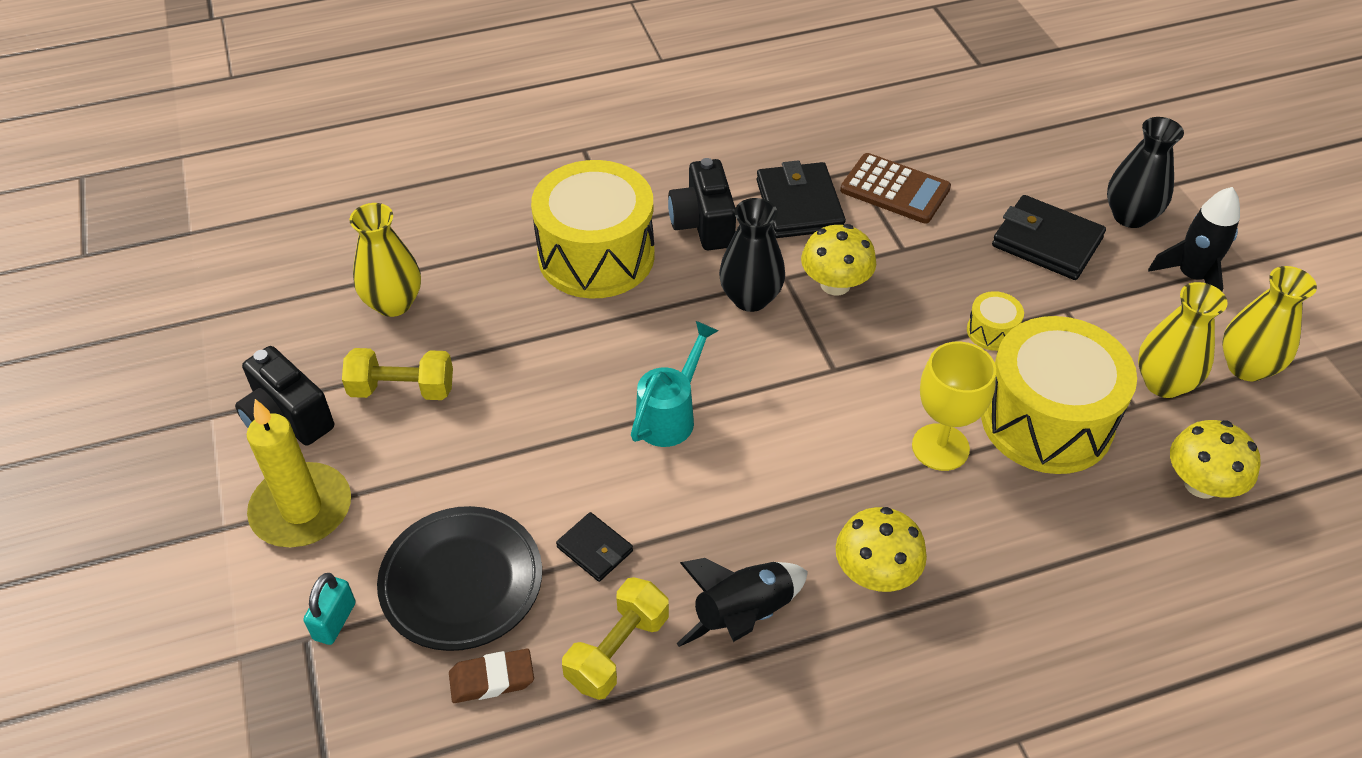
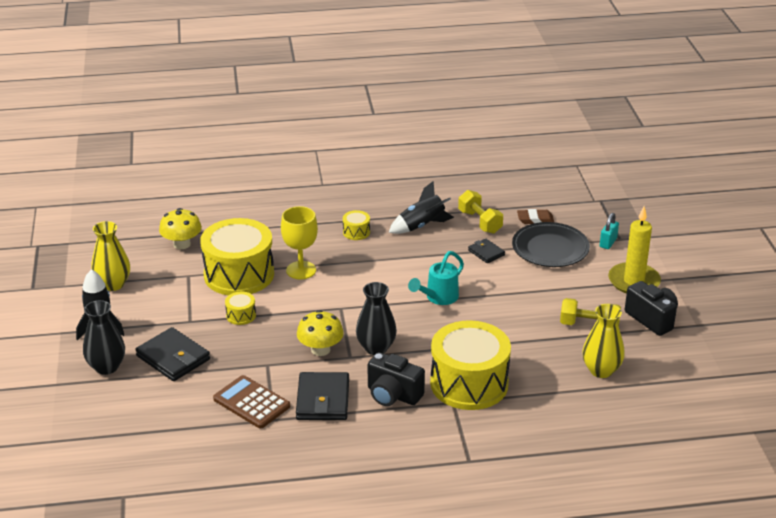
camera: 170 degrees left, 15 degrees down
(617, 650) = (480, 222): yellow dumbbell -> yellow dumbbell turned 75 degrees counterclockwise
(703, 224) = (393, 395): black camera -> black camera turned 120 degrees clockwise
(875, 573) = (356, 232): yellow mushroom -> yellow drum
(1163, 383) = (164, 282): yellow vase -> none

